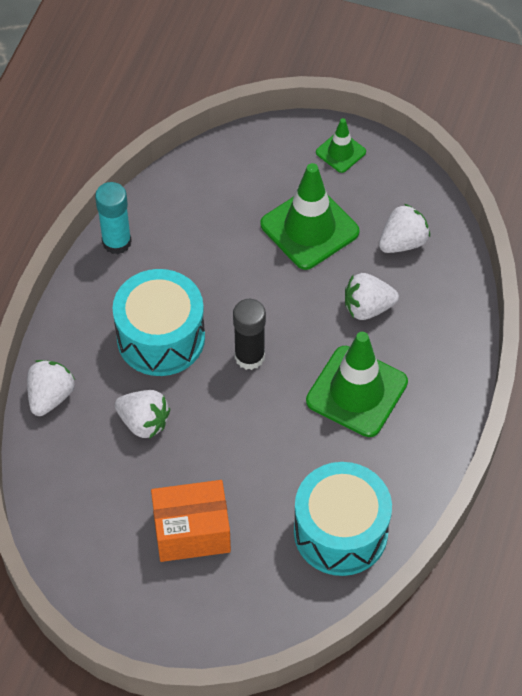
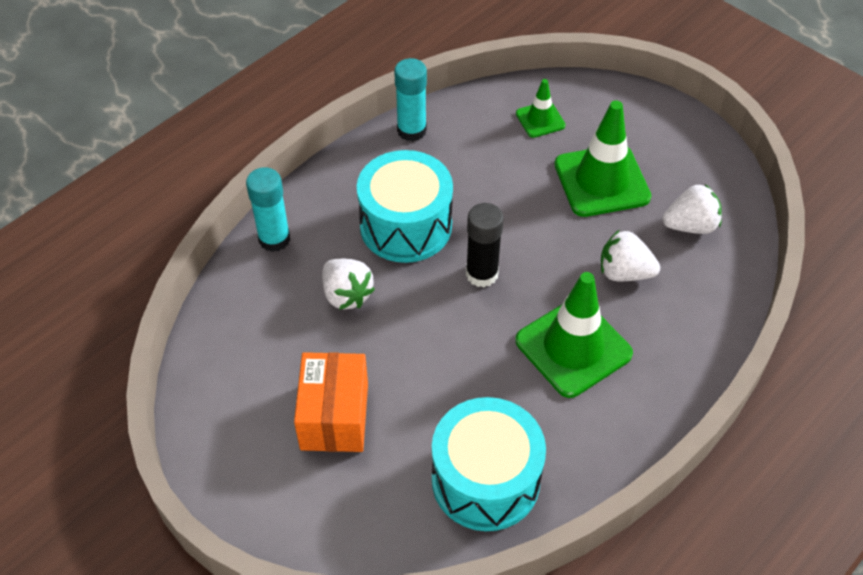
camera: 25 degrees right, 5 degrees down
(50, 396) = (274, 239): white strawberry -> turquoise glue stick
(192, 532) = (334, 416): orange box -> orange box turned 75 degrees clockwise
(340, 152) = (666, 126): green traffic cone -> green traffic cone (540, 119)

